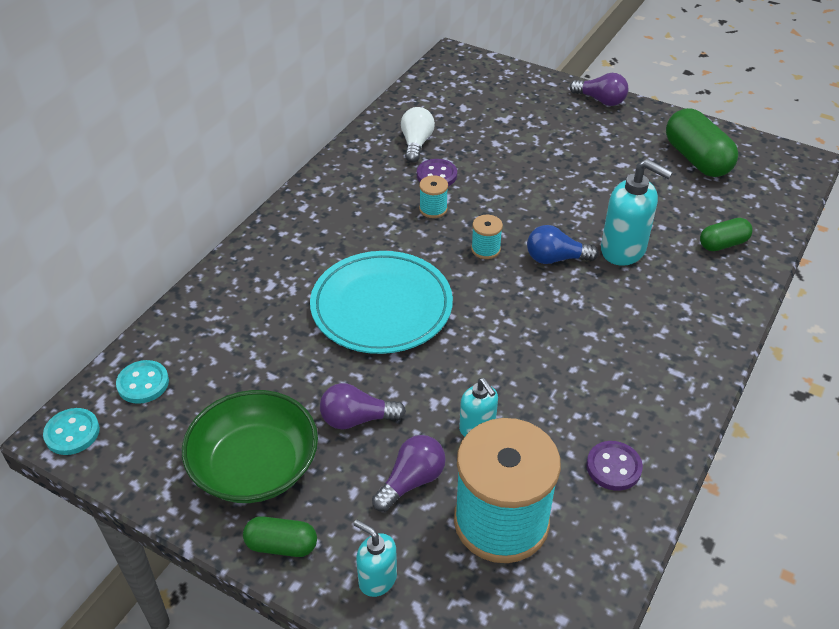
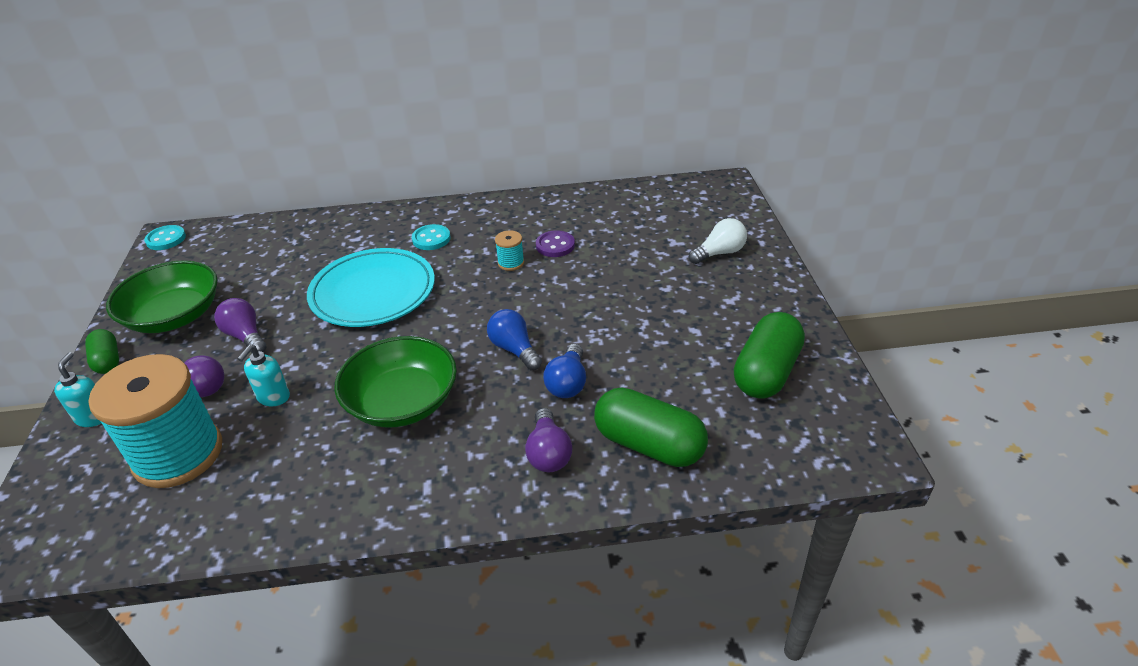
camera: 55 degrees right, 5 degrees down
(143, 383) = (224, 240): turquoise button -> turquoise button (431, 239)
(416, 143) = (583, 219): white light bulb -> white light bulb (719, 253)
(485, 249) = (488, 309): turquoise spool -> none
(562, 347) = (402, 402): none -> green bowl
(601, 100) = (776, 277): purple light bulb -> purple light bulb (548, 453)
(613, 467) = (275, 495): purple button -> none
(623, 250) = (568, 383): turquoise soap dispenser -> blue light bulb
(723, 244) = (649, 444): green capsule -> green capsule, size x1.76

